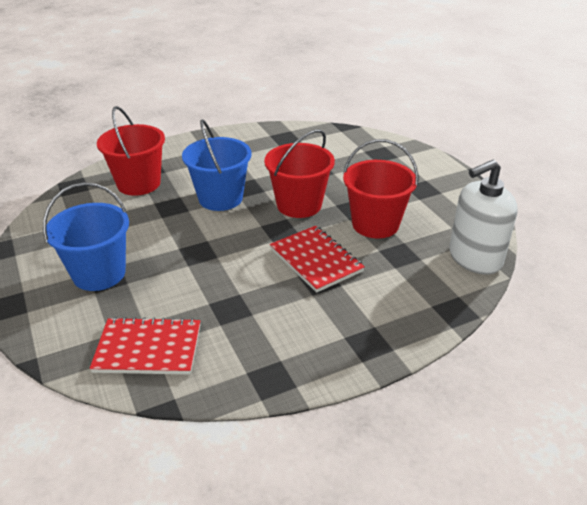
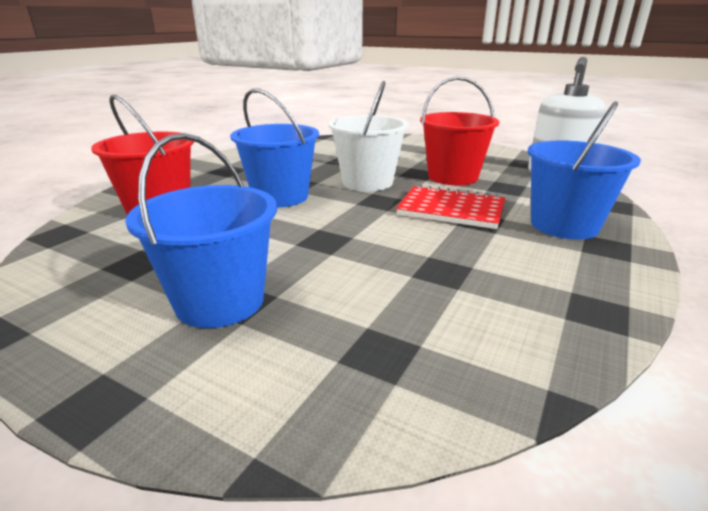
camera: 35 degrees left, 10 degrees down
(148, 348) = (418, 350): red notebook -> none
(299, 205) = (367, 182): red bucket -> white bucket
(373, 311) = (564, 225): none -> blue bucket

